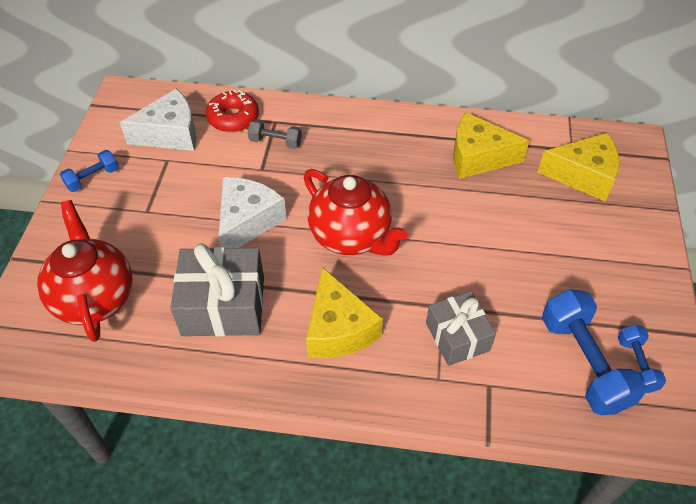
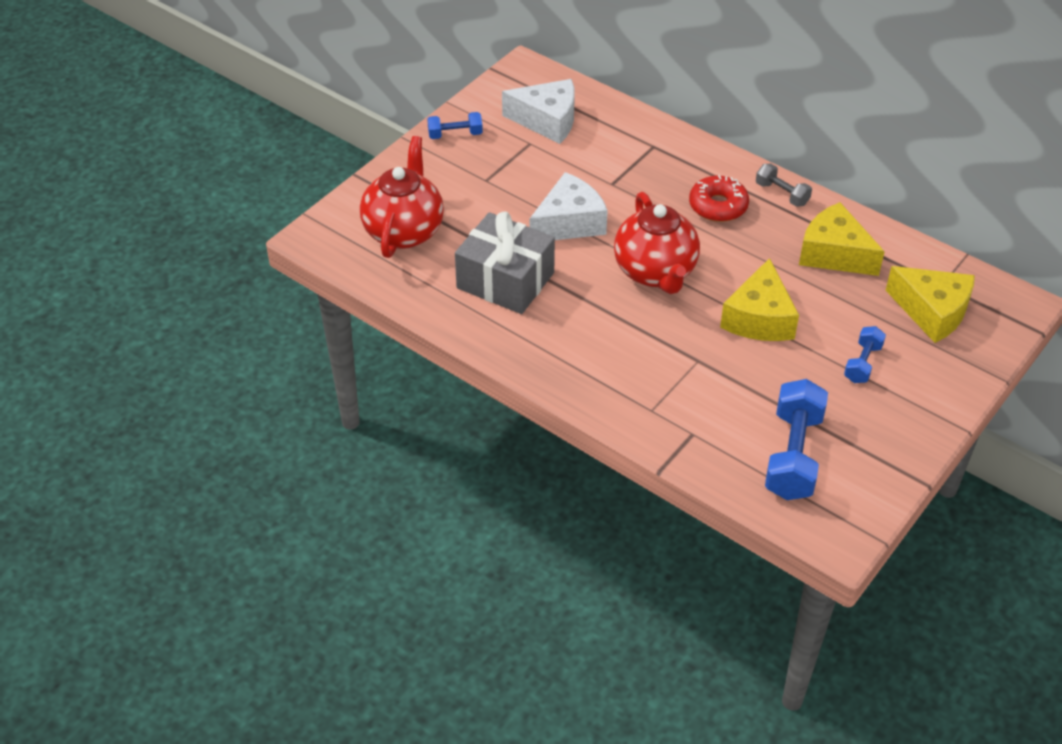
camera: 30 degrees right, 5 degrees down
(233, 118) = (615, 128): red donut -> red donut (718, 206)
(275, 142) = (641, 165): grey dumbbell -> grey dumbbell (782, 194)
(338, 329) = (591, 338): yellow cheese -> yellow cheese (759, 318)
(457, 337) = (693, 388): grey gift -> none
(636, 365) = (842, 478): blue dumbbell -> blue dumbbell (862, 363)

